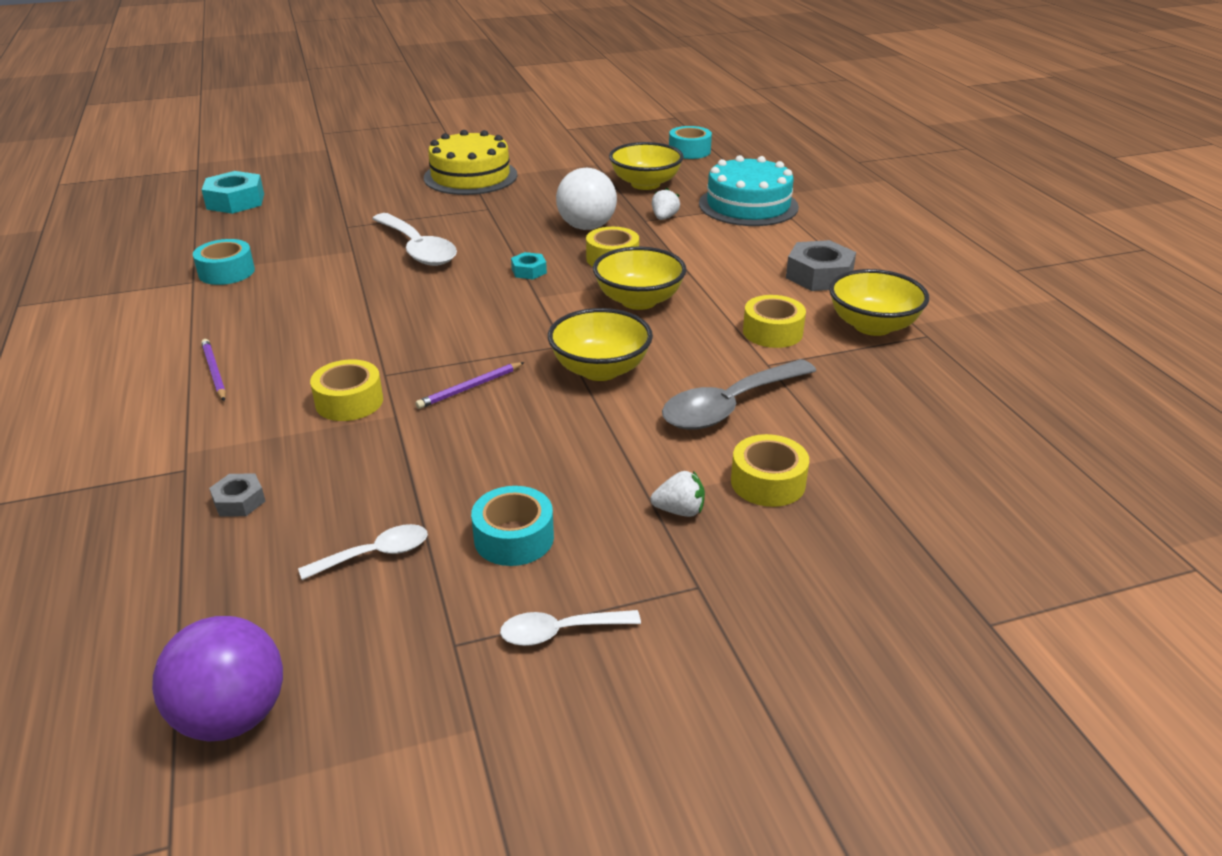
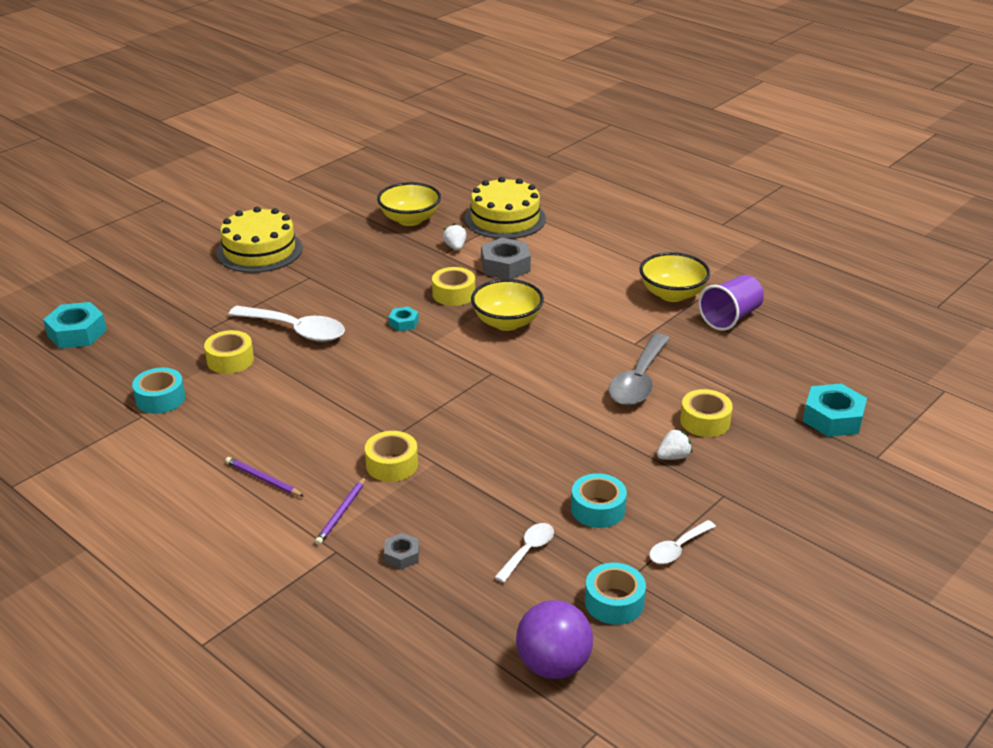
camera: 30 degrees left, 0 degrees up
(470, 388) = (463, 425): purple pencil -> purple pencil (341, 513)
(586, 227) = (406, 272): white ball -> none
(600, 369) = (534, 383): yellow bowl -> none
(689, 151) = (412, 178): turquoise tape -> turquoise tape (614, 602)
(748, 205) = (505, 219): turquoise cake -> yellow cake
(772, 332) = (616, 319): yellow tape -> yellow tape (230, 360)
(819, 276) = (606, 265): grey nut -> grey nut (505, 266)
(927, 372) = (730, 317): none -> purple cup
(965, 543) = (833, 418): none -> turquoise nut

